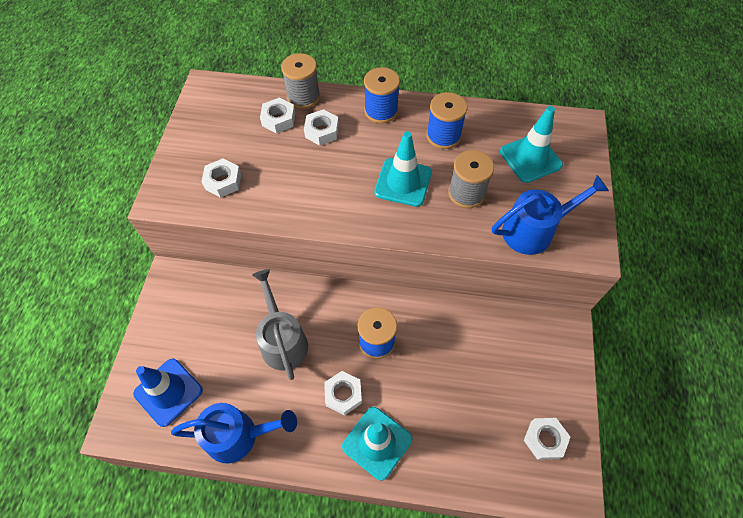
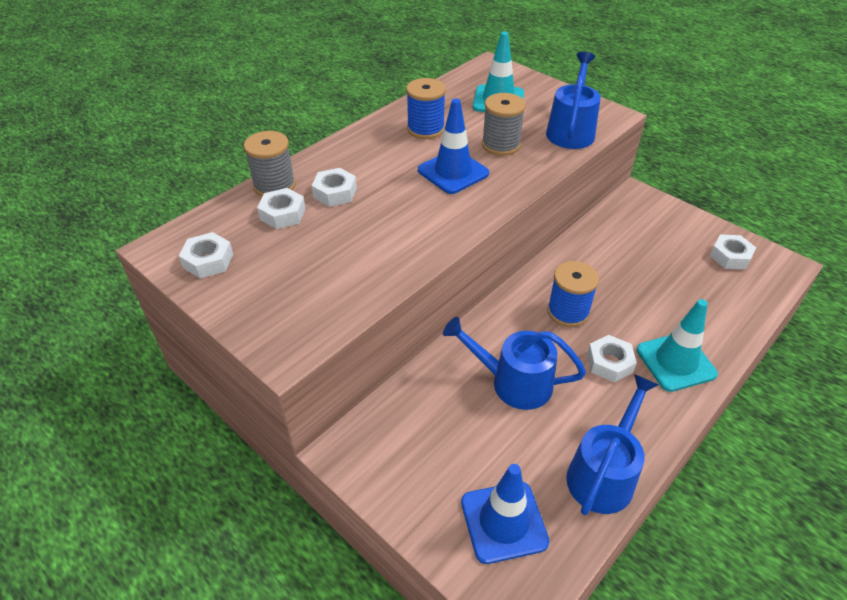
camera: 55 degrees left, 15 degrees down
(223, 181) = (319, 288): white nut -> white nut (208, 261)
(282, 339) = (512, 382): grey watering can -> blue watering can
(381, 111) = (355, 148): blue spool -> none
(403, 182) = (453, 172): turquoise traffic cone -> blue traffic cone

